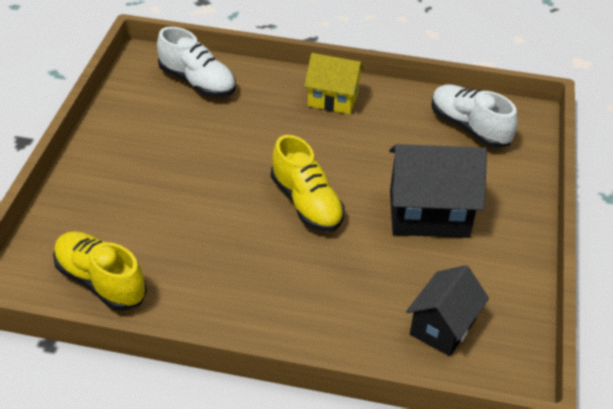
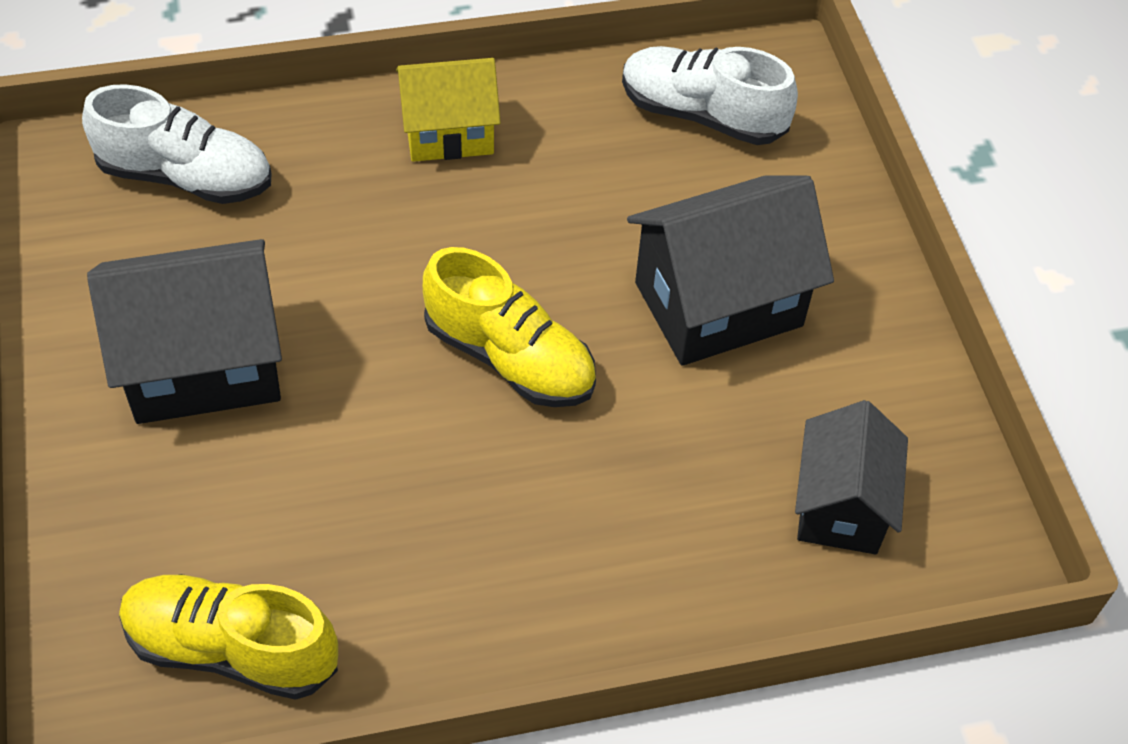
camera: 25 degrees left, 10 degrees up
(159, 161) = (203, 365): none -> black house

